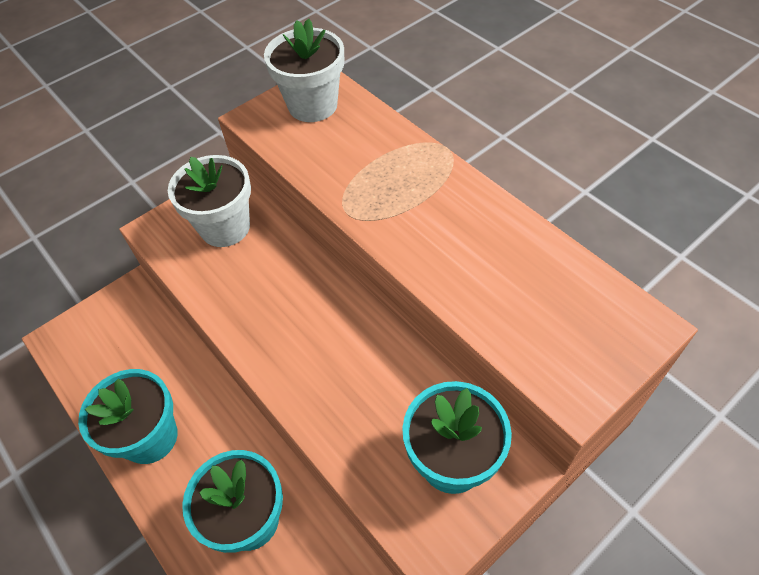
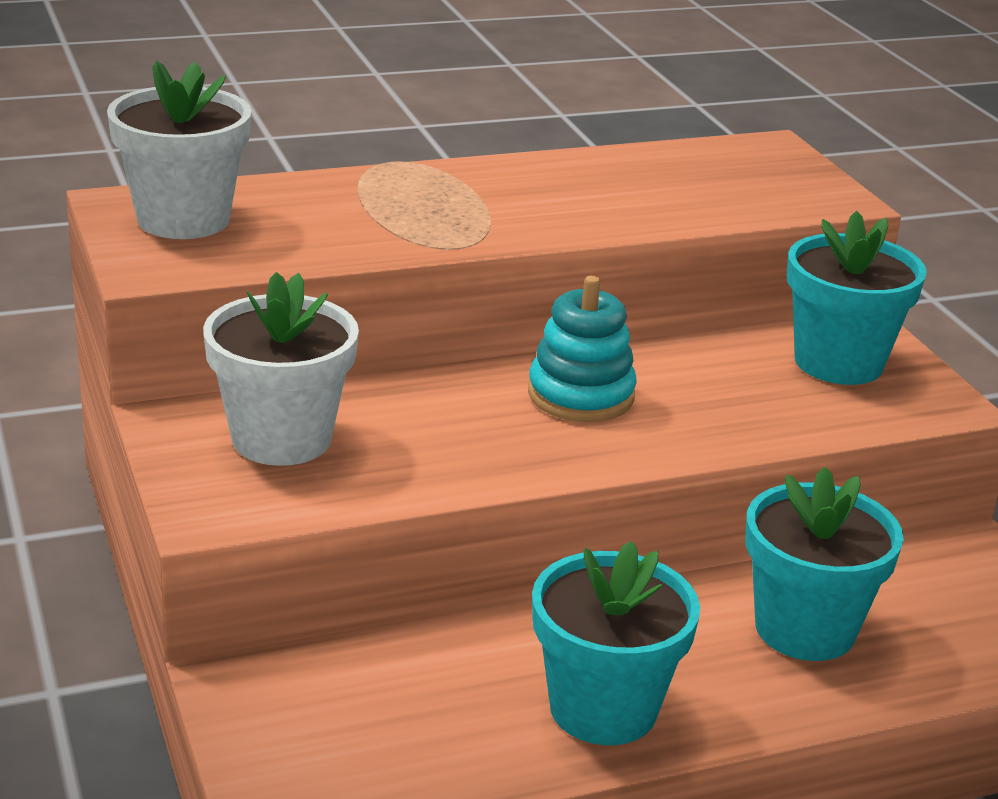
camera: 75 degrees left, 25 degrees down
(329, 330) = (581, 395): none -> turquoise stacking toy

